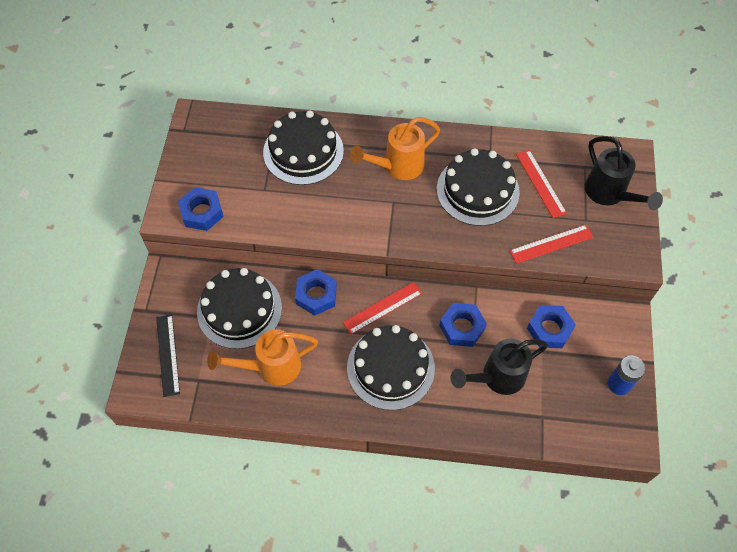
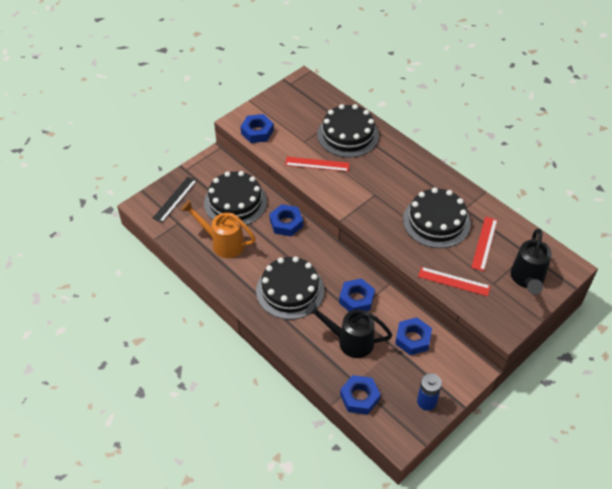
camera: 40 degrees right, 10 degrees down
(382, 308) = (318, 256): red ruler -> red ruler (317, 164)
(397, 167) = (398, 177): orange watering can -> none
(560, 429) = (359, 397): none -> blue nut

